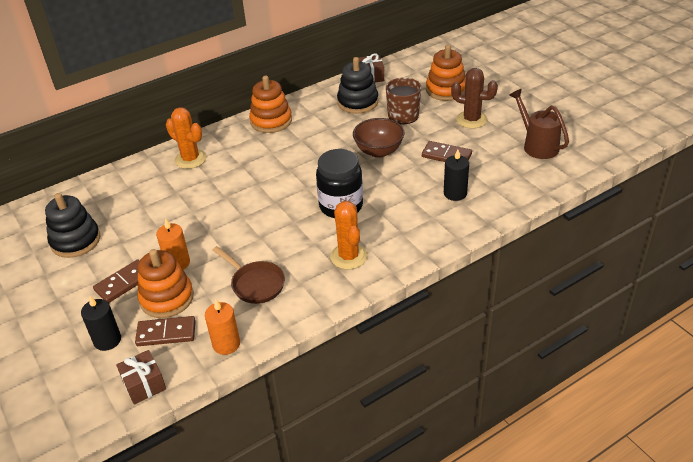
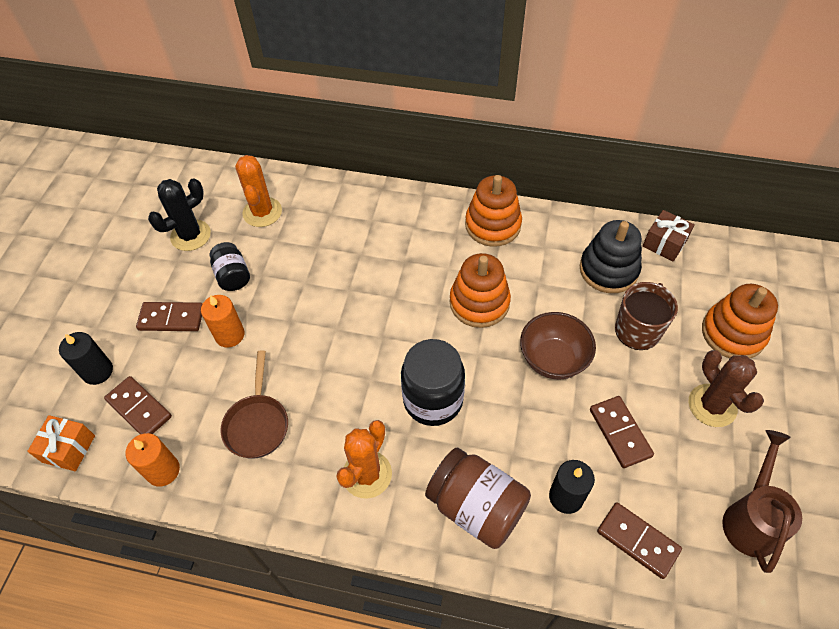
camera: 45 degrees right, 15 degrees up
(75, 241) = (190, 235): black stacking toy -> black cactus
(137, 238) = (233, 276): none -> black jar
(144, 385) = (68, 449): brown gift -> orange gift
(167, 298) = (180, 368): orange stacking toy -> orange stacking toy (479, 302)
(190, 159) = (370, 215): orange cactus -> orange cactus (262, 212)
(420, 227) = (476, 507): none -> brown jar
(505, 185) = (638, 540): none -> brown domino

